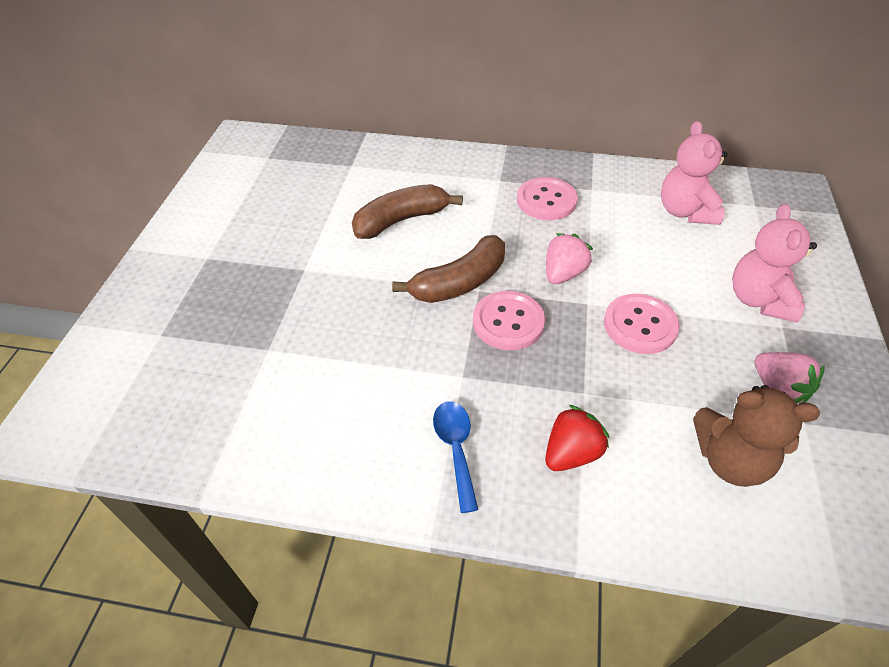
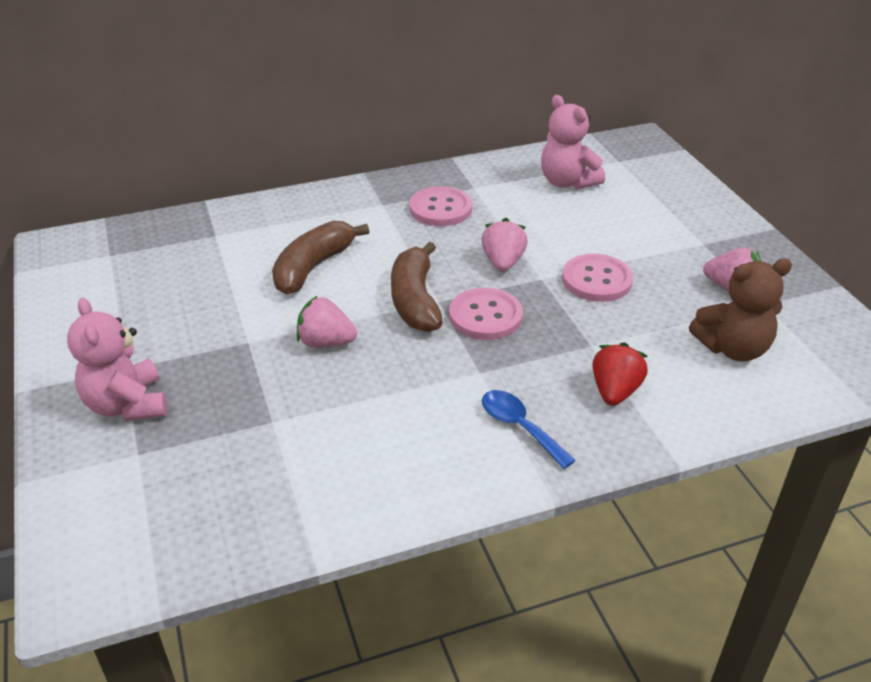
camera: 30 degrees left, 10 degrees down
(360, 294) = (326, 342): none -> pink strawberry
(459, 282) = (415, 300): brown banana -> brown banana turned 150 degrees clockwise
(759, 300) = (672, 230): pink teddy bear -> pink teddy bear (127, 405)

